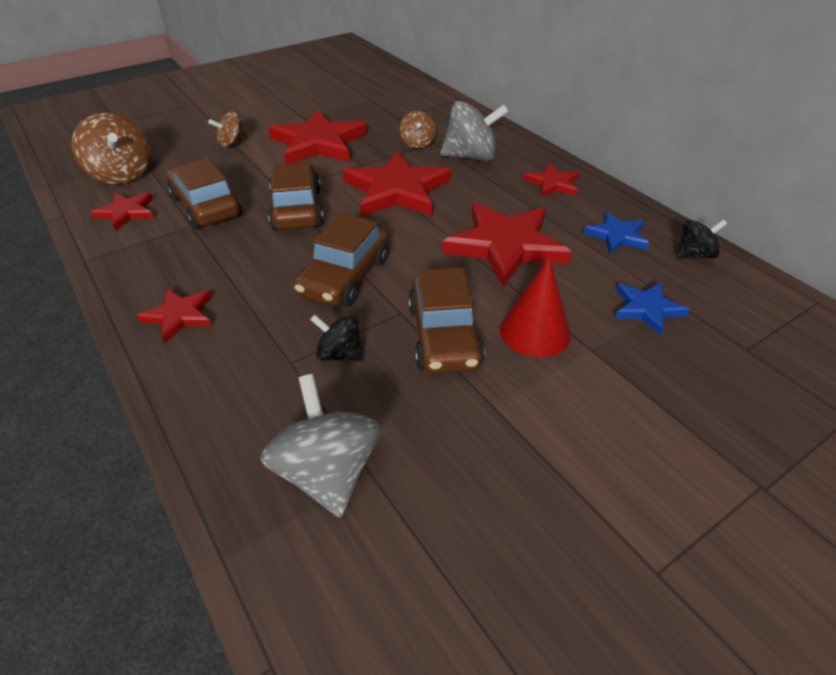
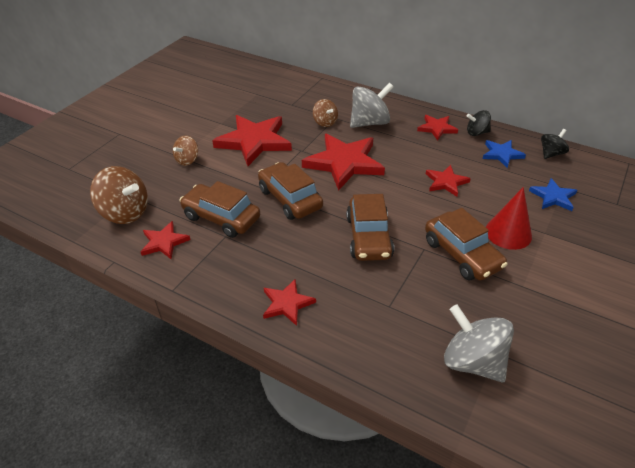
camera: 25 degrees left, 0 degrees up
(339, 354) = (413, 289): black spinning top -> black spinning top (476, 133)
(505, 246) = (446, 182): red star -> red star, size x0.52

